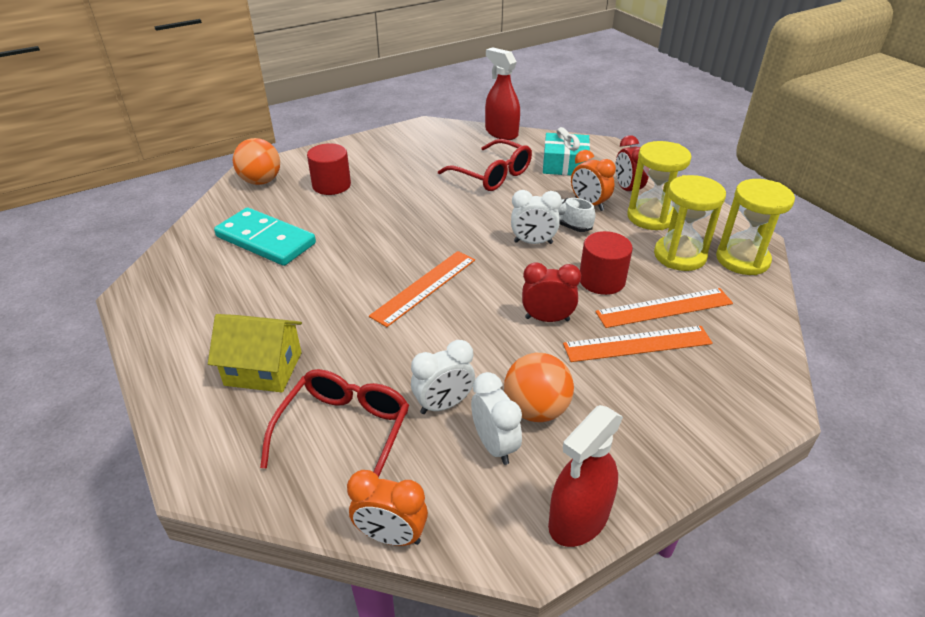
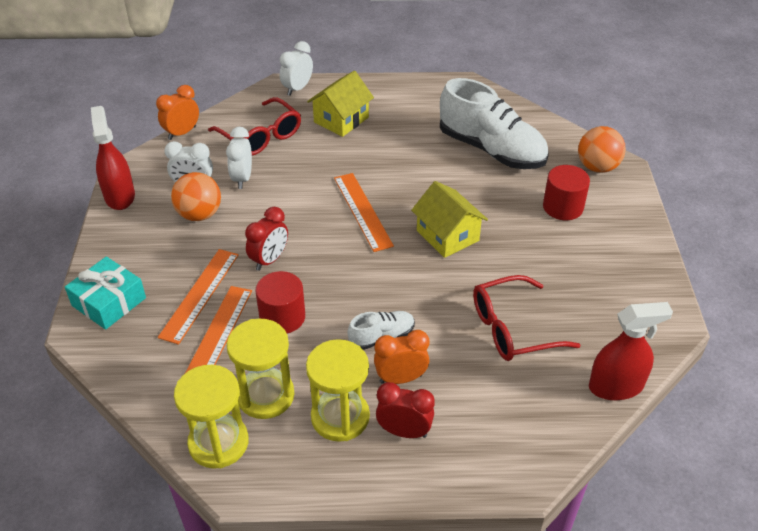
camera: 120 degrees right, 5 degrees up
(266, 240) = (491, 150): turquoise domino -> white shoe
(417, 229) = (447, 235): none -> yellow house
(533, 242) = (369, 300): white clock -> white clock (297, 88)
(564, 164) = (498, 406): turquoise gift -> turquoise gift (109, 302)

